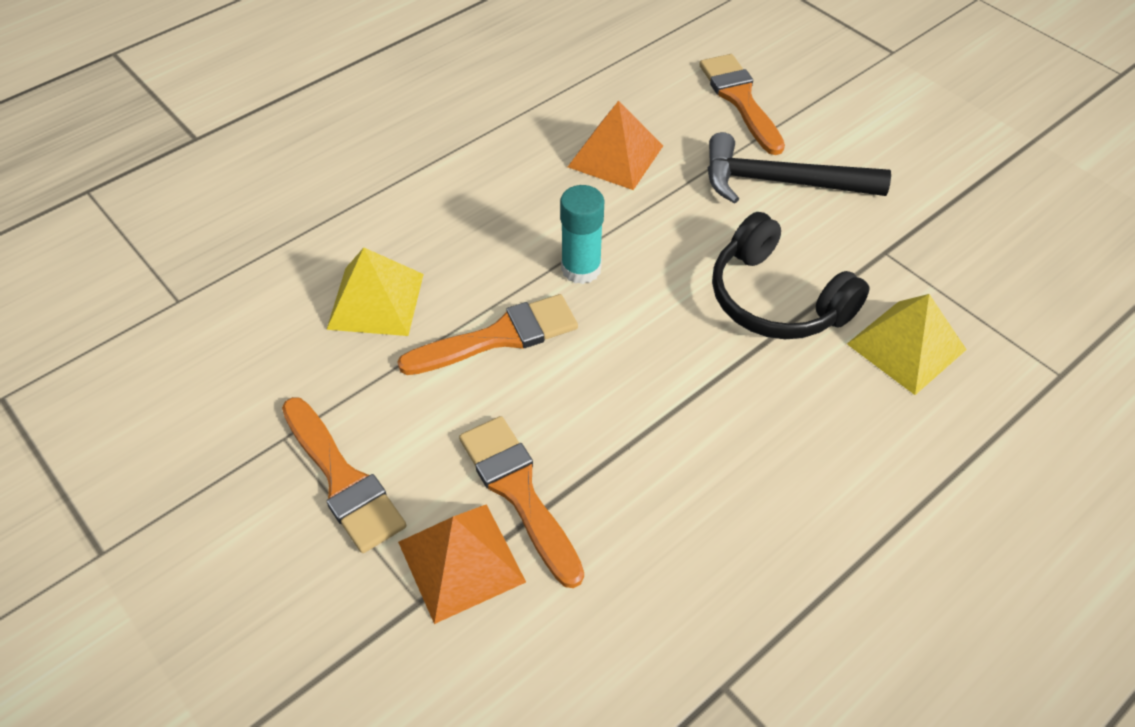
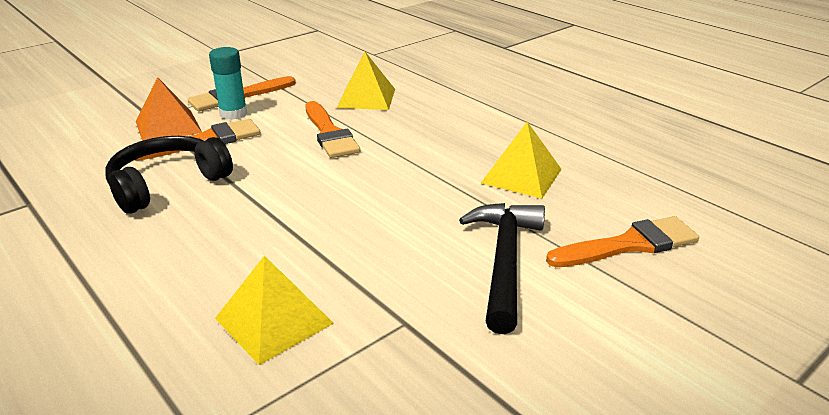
camera: 90 degrees right, 20 degrees down
(581, 269) = (390, 160): turquoise glue stick -> turquoise glue stick (233, 113)
(615, 156) = (521, 176): orange pyramid -> yellow pyramid
(776, 299) = (347, 247): black headphones -> black headphones (167, 184)

